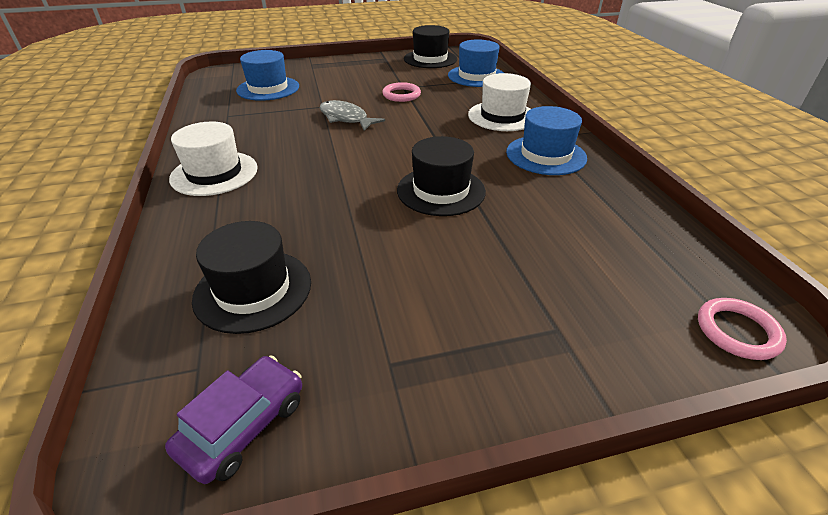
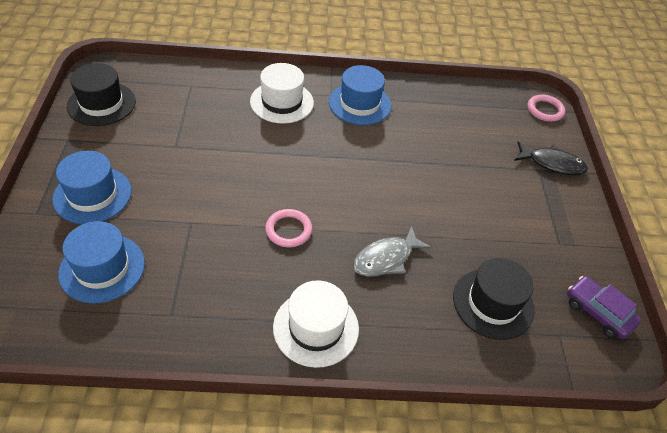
camera: 80 degrees left, 10 degrees up
(346, 118) = (234, 208): grey fish -> grey fish (386, 258)
(401, 95) = (196, 153): pink ring -> pink ring (288, 230)
(441, 191) = (394, 176): black hat -> none
(476, 76) = (178, 86): blue hat -> blue hat (92, 195)
(589, 347) = (552, 163): none -> black fish

